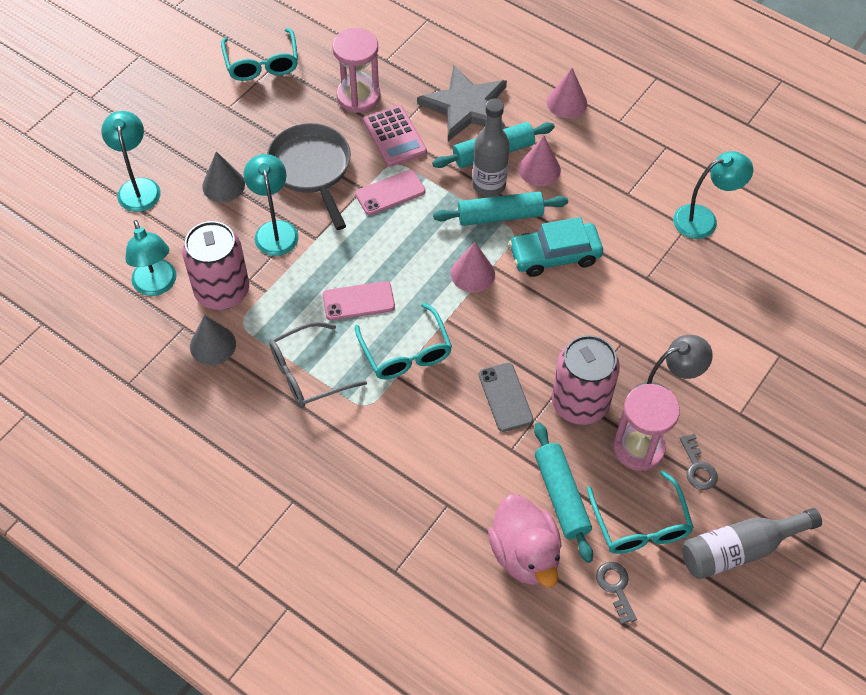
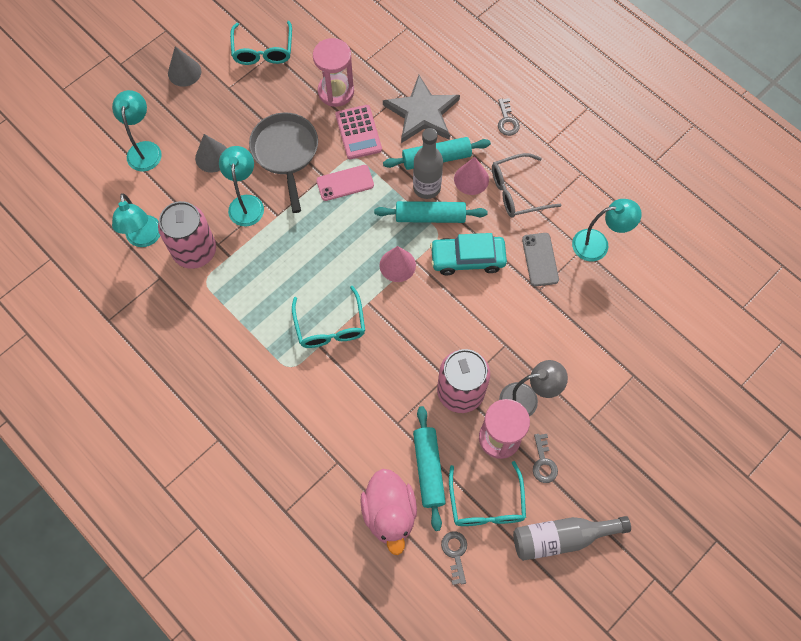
camera: 10 degrees right, 10 degrees up
(212, 345) = (179, 297): grey cone -> grey cone (184, 72)
(308, 373) = (249, 332): grey glasses -> grey glasses (517, 191)
(358, 301) = (301, 276): pink phone -> none
(505, 397) = (401, 377): grey phone -> grey phone (540, 259)
(567, 102) = (507, 121): pink cone -> grey key

